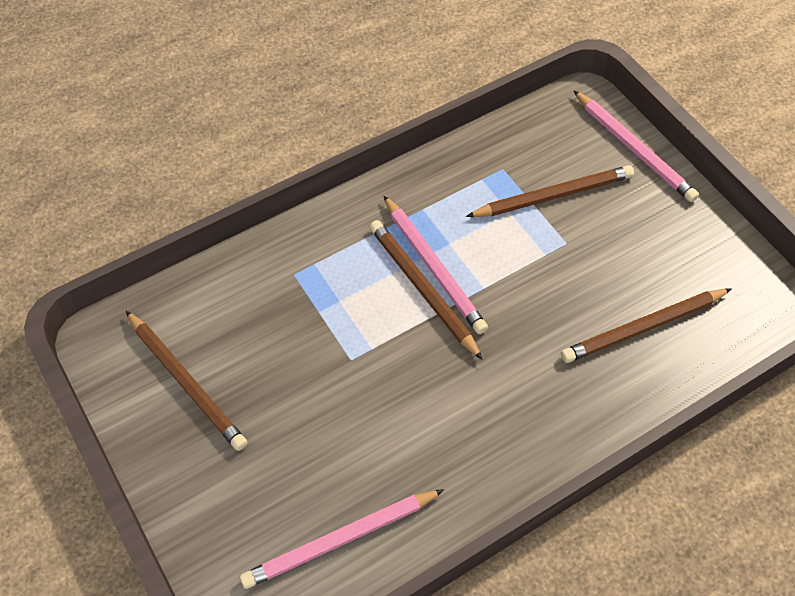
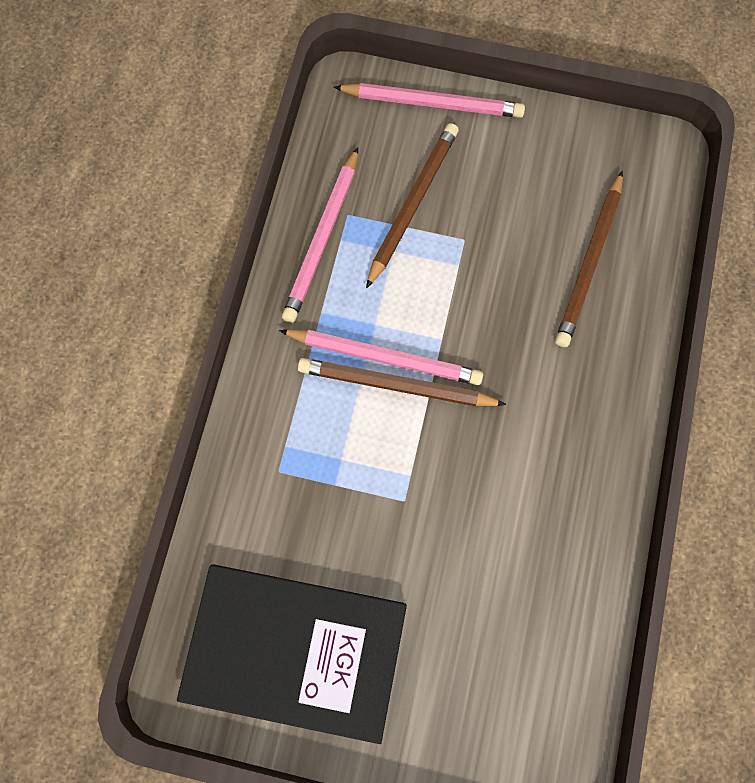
camera: 45 degrees left, 15 degrees up
(186, 382) = (295, 651): brown pencil -> black book
(341, 539) = (550, 651): pink pencil -> pink pencil (322, 238)

